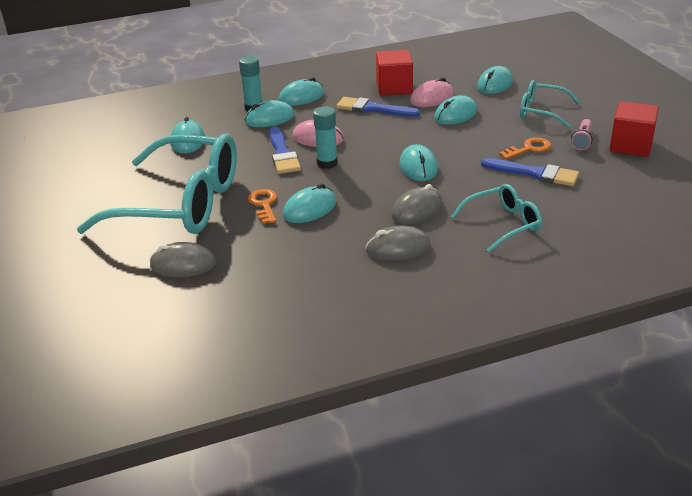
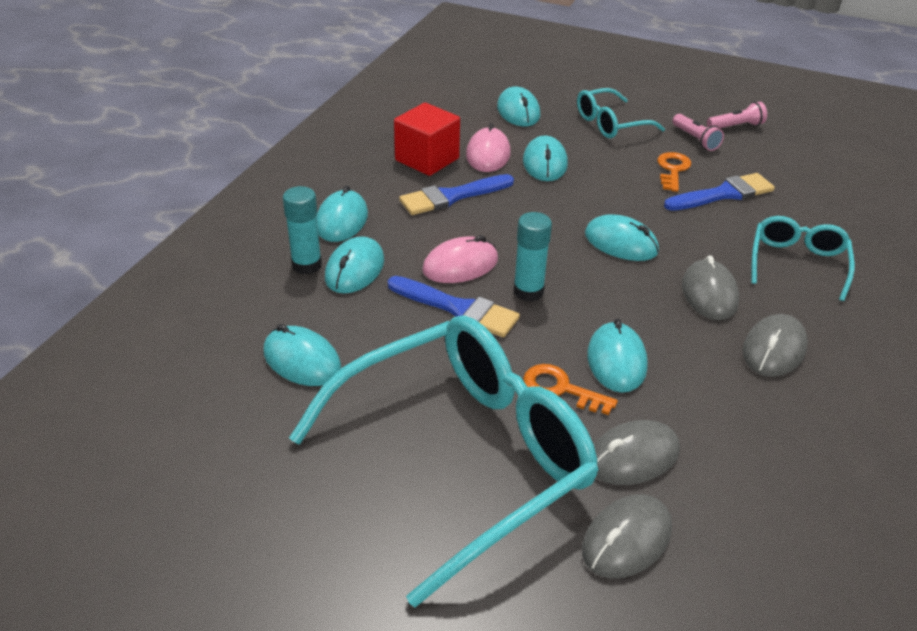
camera: 50 degrees left, 5 degrees up
(242, 243) = (633, 457): none -> grey mouse
(631, 146) = (736, 126): red cube -> pink flashlight

